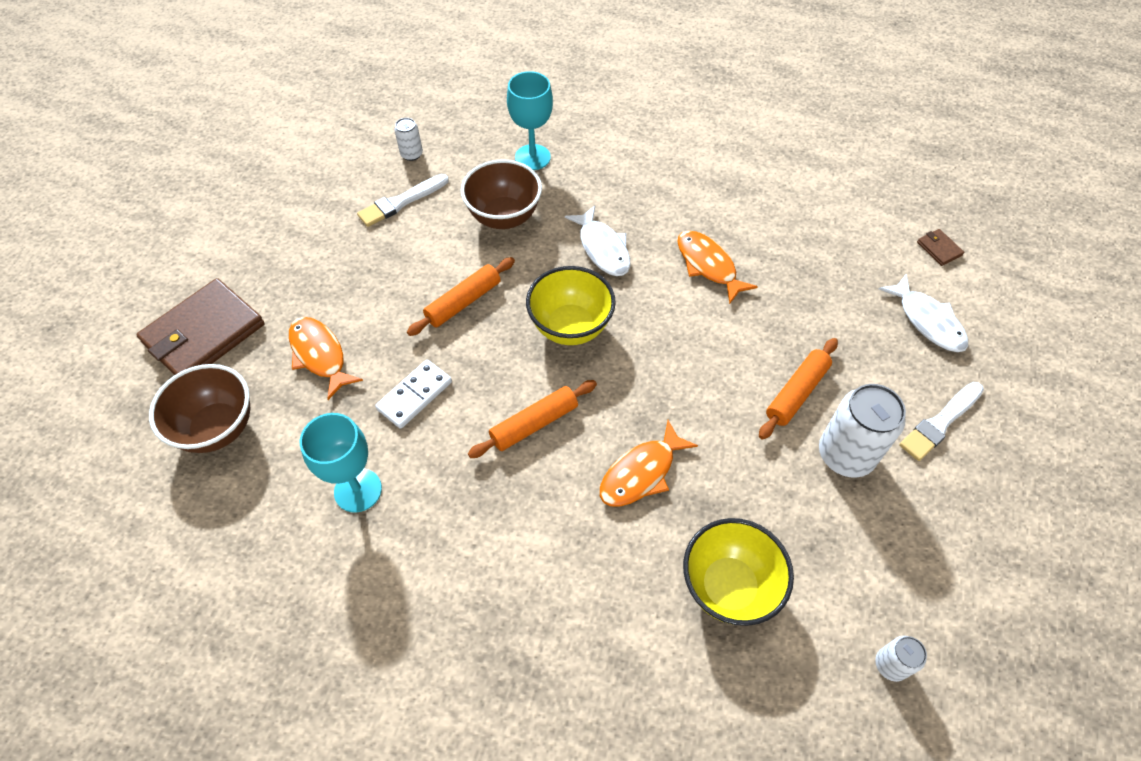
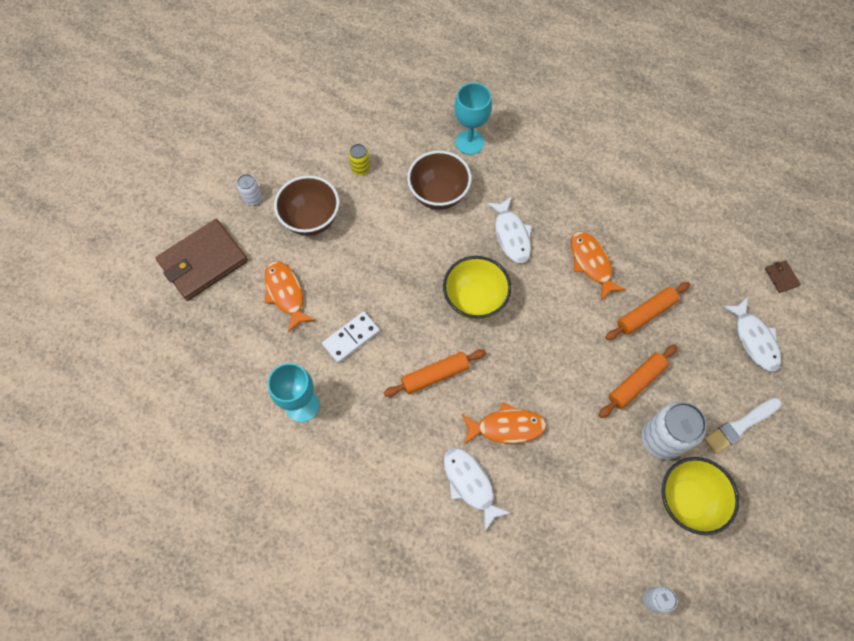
camera: 10 degrees right, 10 degrees up
(218, 428) = (208, 340): brown bowl -> brown bowl (311, 220)
(401, 202) = (360, 169): white brush -> yellow can
(411, 154) = (374, 125): white can -> white can (253, 198)
(463, 302) = (397, 265): orange rolling pin -> orange rolling pin (645, 314)
(606, 554) = (470, 484): none -> white fish
(641, 473) = (506, 427): orange fish -> orange fish turned 150 degrees counterclockwise
(728, 587) = (552, 523): yellow bowl -> yellow bowl (687, 500)

